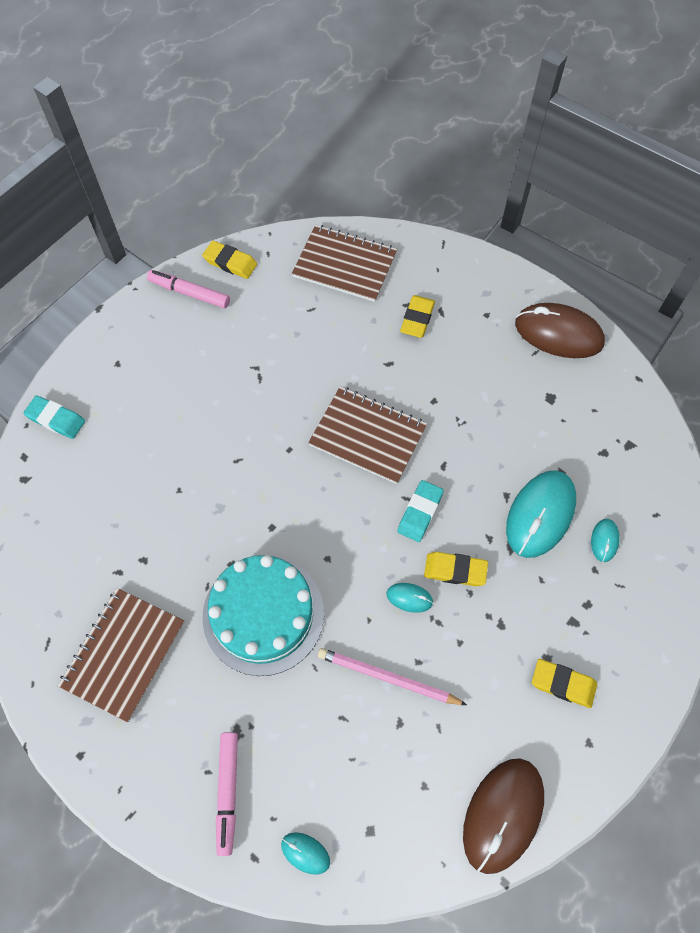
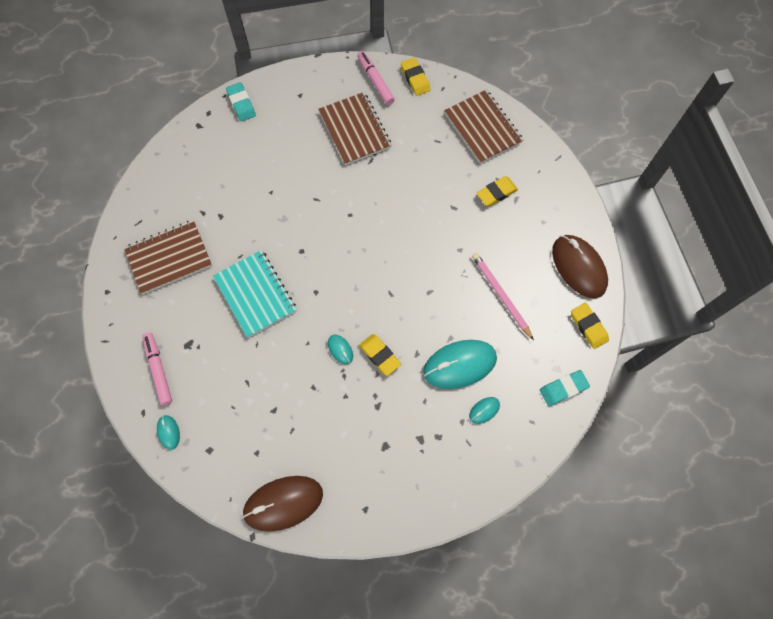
camera: 40 degrees right, 5 degrees up
(228, 792) = (158, 370): pink marker -> pink marker turned 120 degrees clockwise
(263, 614) = (255, 294): turquoise cake -> turquoise notebook
(368, 436) = (401, 241): brown notebook -> brown notebook (354, 130)
(387, 678) = (289, 382): pink pencil -> pink pencil (500, 295)
(420, 512) = (390, 307): turquoise eraser -> turquoise eraser (563, 389)
(563, 684) = (381, 466): yellow eraser -> yellow eraser (588, 327)

